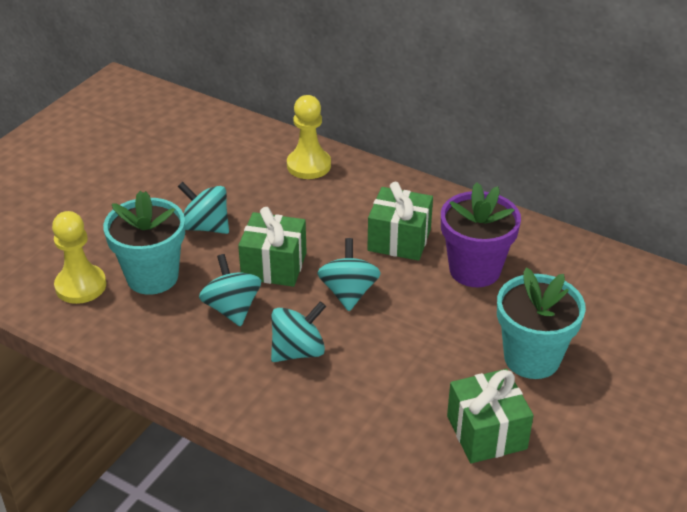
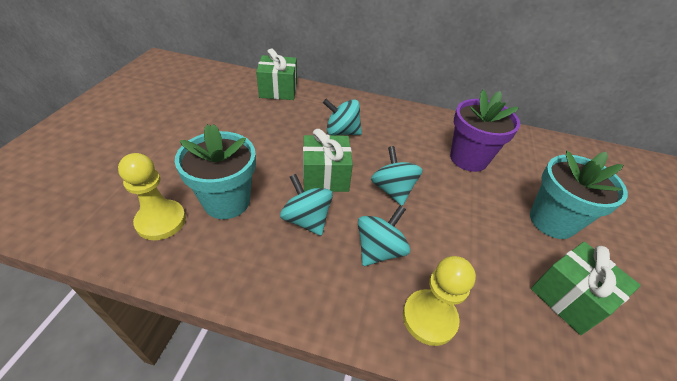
camera: 20 degrees left, 5 degrees up
(206, 226) = (259, 152): turquoise spinning top -> turquoise spinning top (341, 132)
(308, 165) = (318, 100): yellow pawn -> yellow pawn (429, 318)
(399, 240) = (406, 144): green gift -> green gift (278, 90)

